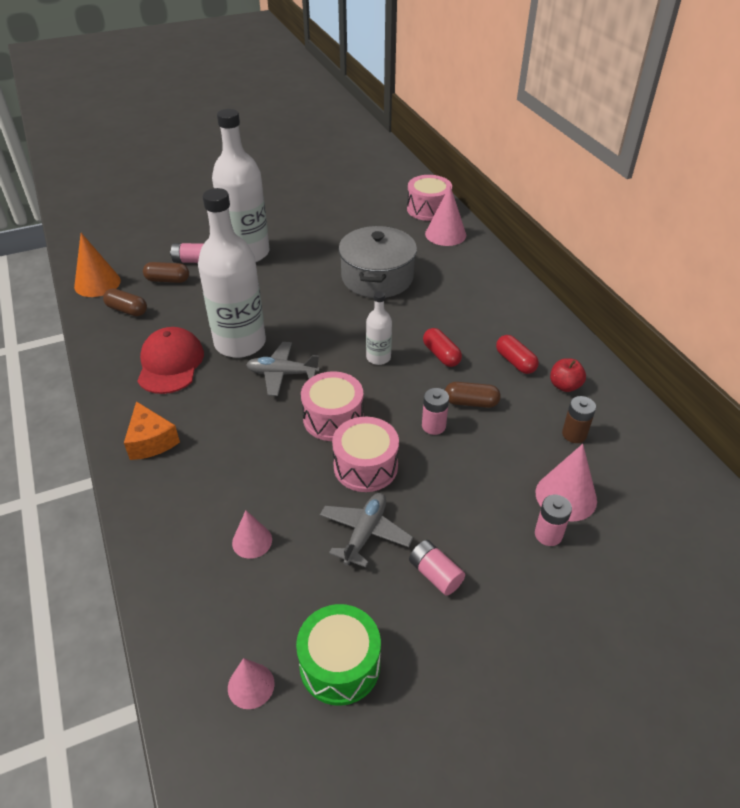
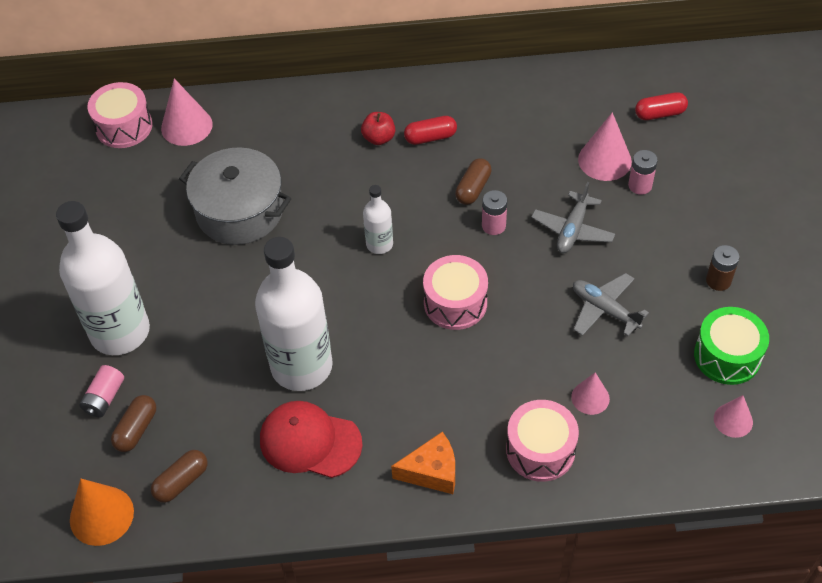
camera: 70 degrees left, 10 degrees up
(282, 374) = (371, 334): grey plane -> grey plane (572, 230)
(365, 466) = (527, 291): pink drum -> pink drum (540, 450)
(435, 574) = (659, 271): pink battery -> none
(441, 355) = (397, 191): red capsule -> red capsule (659, 114)
(564, 386) = (476, 113): red apple -> red apple (379, 138)
(574, 434) = (538, 129): brown battery -> brown battery (718, 281)

